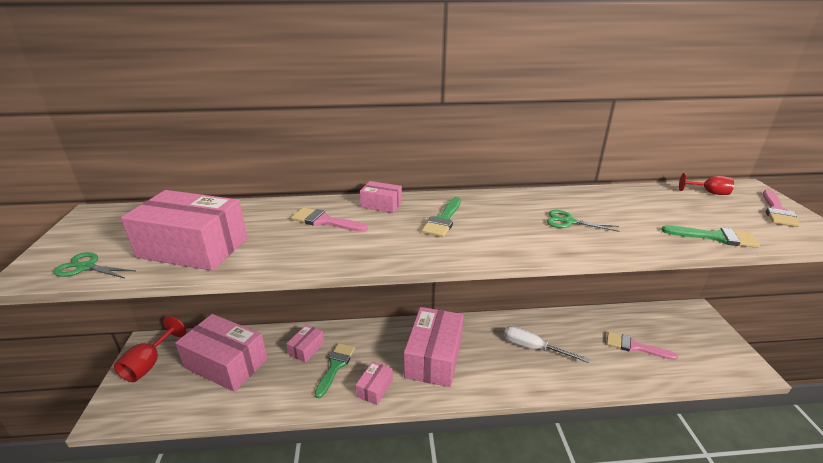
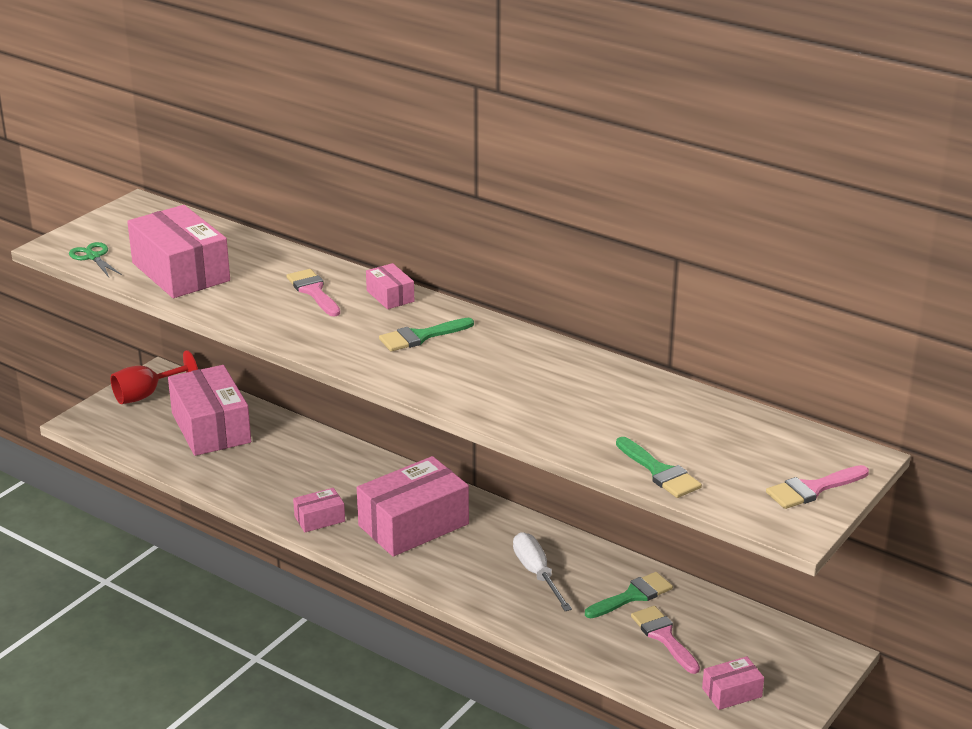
camera: 40 degrees right, 0 degrees up
(306, 348) = (297, 452): pink box -> pink box (732, 692)
(335, 366) = (306, 481): green brush -> green brush (632, 596)
(568, 221) = (540, 391): green scissors -> none
(709, 193) = (786, 438): red goblet -> none

